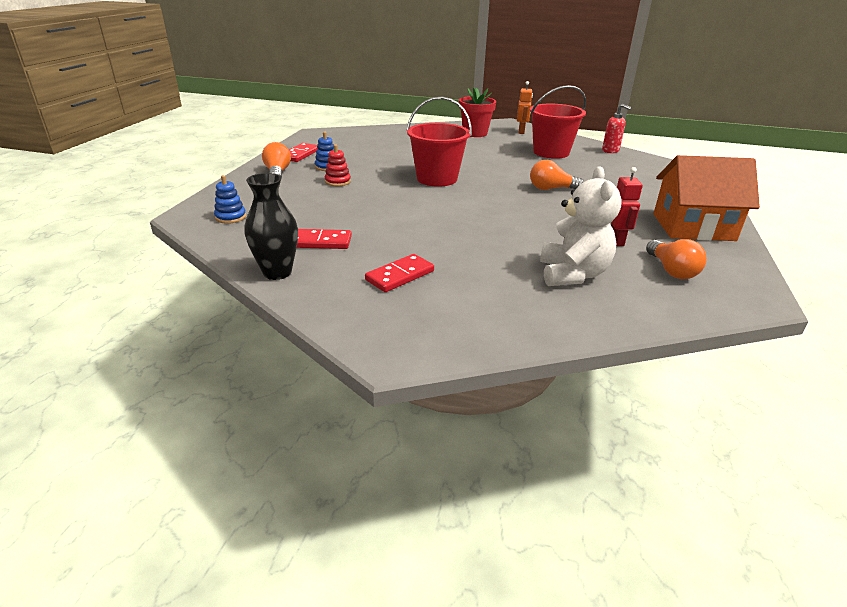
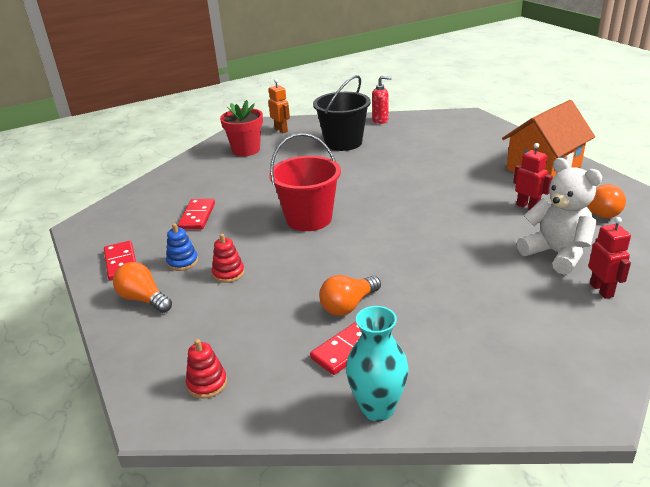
camera: 40 degrees left, 0 degrees up
(230, 217) = (207, 383): blue stacking toy -> red stacking toy
(277, 272) = (377, 408): black vase -> turquoise vase
(400, 276) = (468, 336): red domino -> red domino (197, 216)
(551, 152) = (343, 142): red bucket -> black bucket
(551, 189) = (409, 181): orange light bulb -> orange light bulb (348, 305)
(558, 310) = (601, 290): none -> red robot

